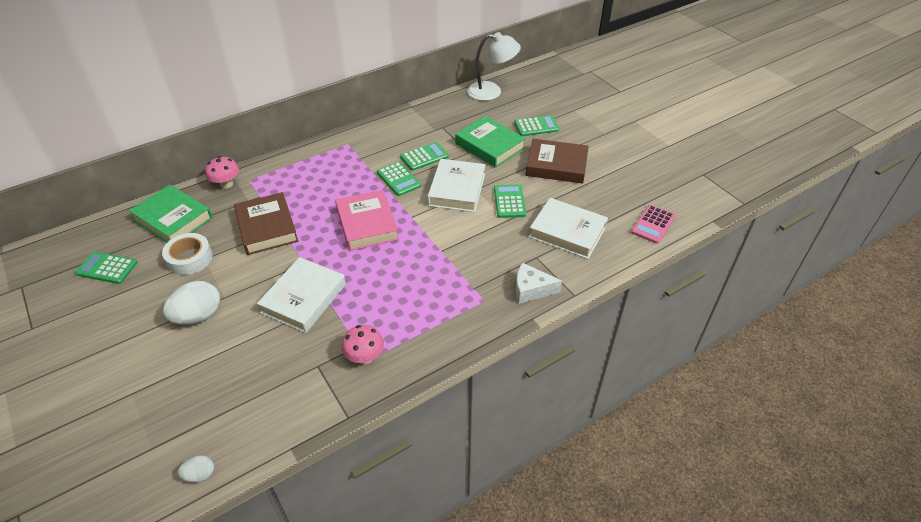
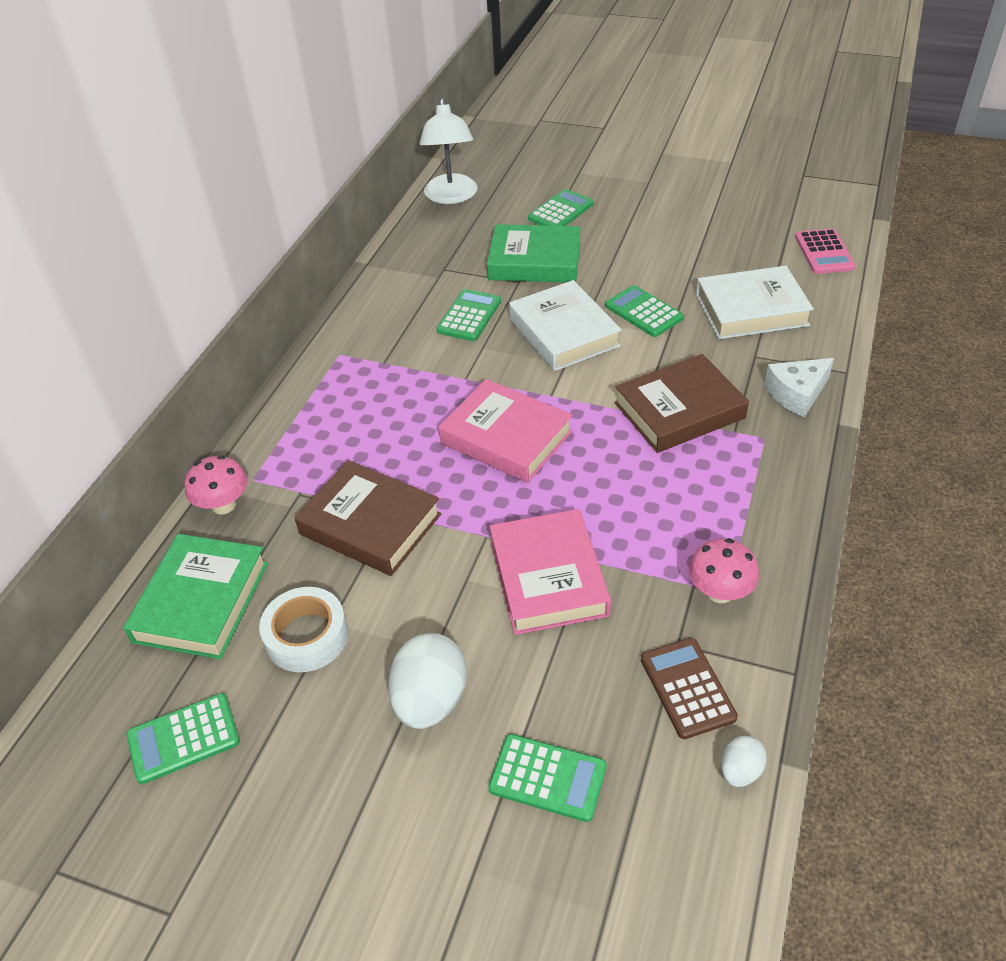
camera: 35 degrees left, 0 degrees up
(173, 219) = (201, 602): green book -> green book turned 75 degrees counterclockwise
(200, 475) = (717, 887): white egg -> white egg (740, 771)
(296, 387) = (687, 688): none -> brown calculator
(304, 298) = (548, 578): white book -> pink book
(398, 179) = (472, 361): green calculator -> green calculator (547, 778)
(492, 91) = (451, 197): white lamp -> white lamp turned 120 degrees clockwise
(556, 165) = (642, 244): brown book -> brown book (679, 410)

